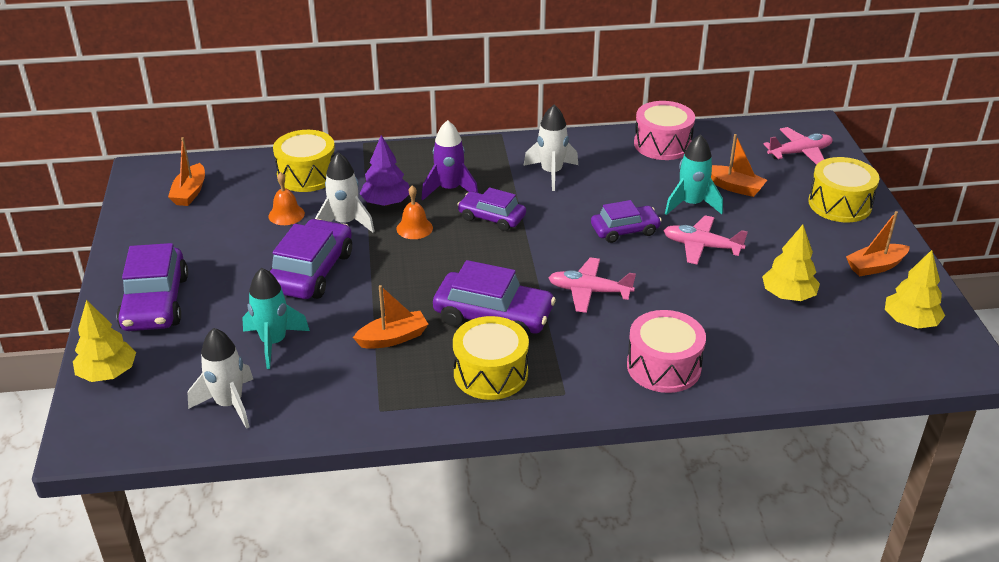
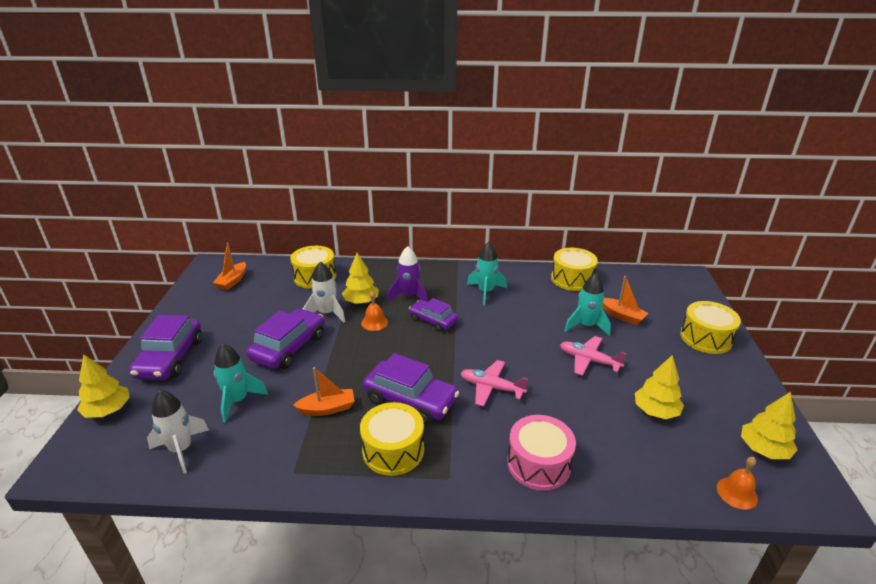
camera: 10 degrees right, 5 degrees down
(286, 214) = (289, 303): orange bell -> orange bell (737, 493)
(386, 202) = (361, 301): purple tree -> yellow tree
(551, 173) = (485, 292): white rocket -> turquoise rocket
(625, 230) = (530, 341): purple car -> none
(662, 144) = (572, 279): pink drum -> yellow drum
(799, 153) = (676, 295): pink plane -> none
(875, 266) = (733, 394): orange boat -> none

